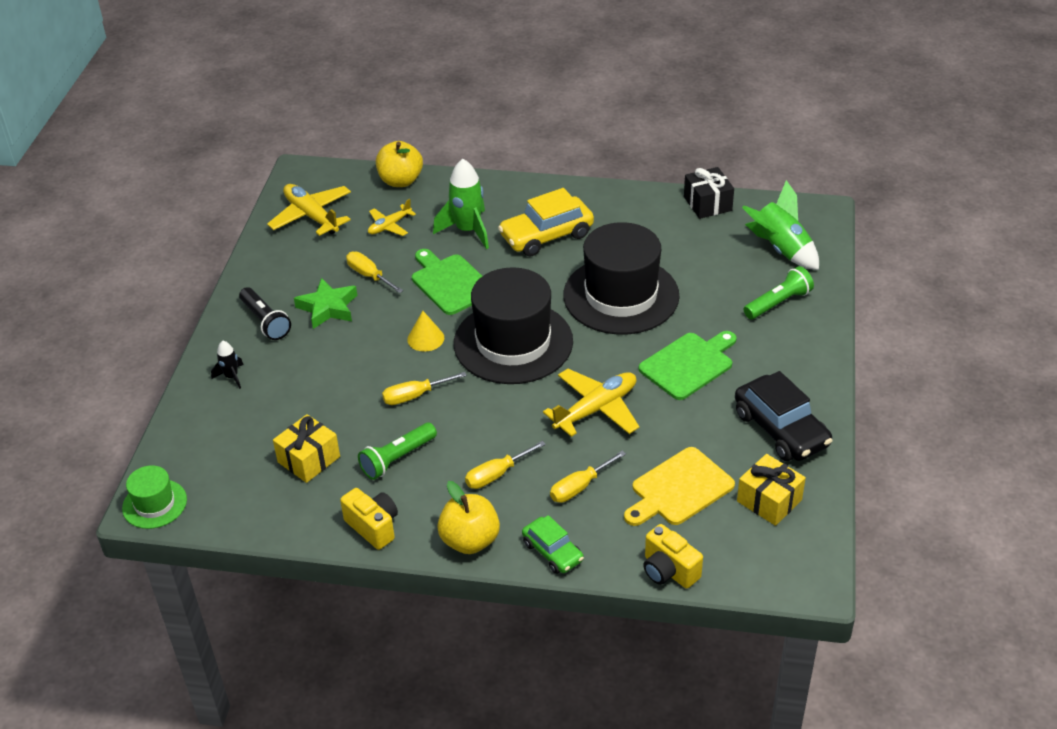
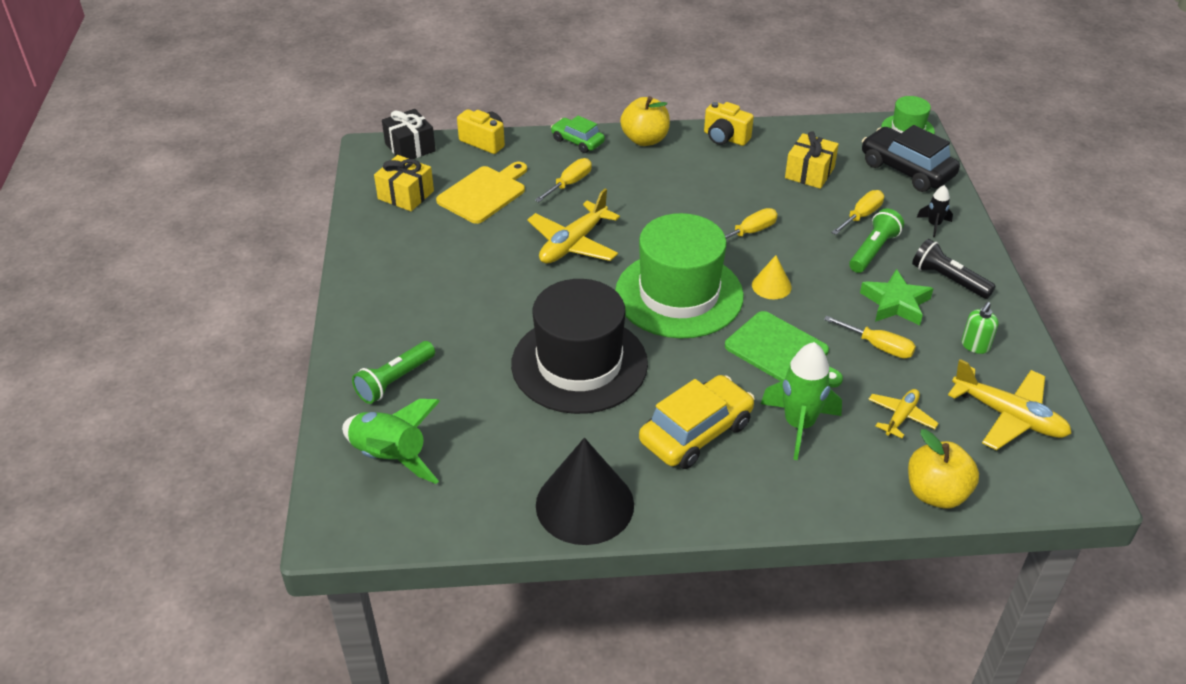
camera: 165 degrees right, 0 degrees up
(292, 265) = (975, 346): none -> green soap dispenser
(397, 459) = (734, 183): green flashlight -> green flashlight (873, 250)
(496, 474) = (644, 183): yellow screwdriver -> yellow screwdriver (861, 216)
(513, 342) = (679, 294): black hat -> green hat
(642, 204) = (584, 504): none -> black cone
(689, 364) = (489, 297): green cutting board -> none
(707, 204) = (493, 520): black gift -> black gift (410, 147)
(781, 429) = (394, 250): black car -> black car (906, 170)

